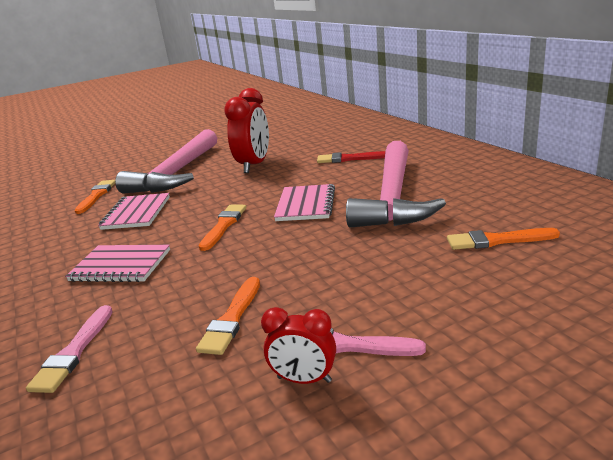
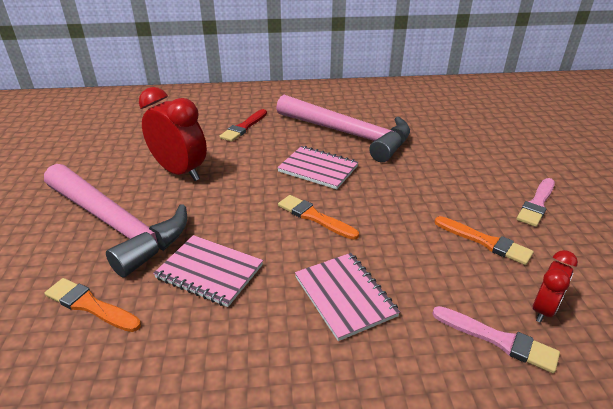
camera: 70 degrees left, 10 degrees up
(121, 265) = (344, 296): pink notebook -> pink notebook turned 60 degrees counterclockwise
(304, 379) = (567, 227): red clock -> red clock (543, 309)
(497, 240) = (445, 126): orange brush -> none

